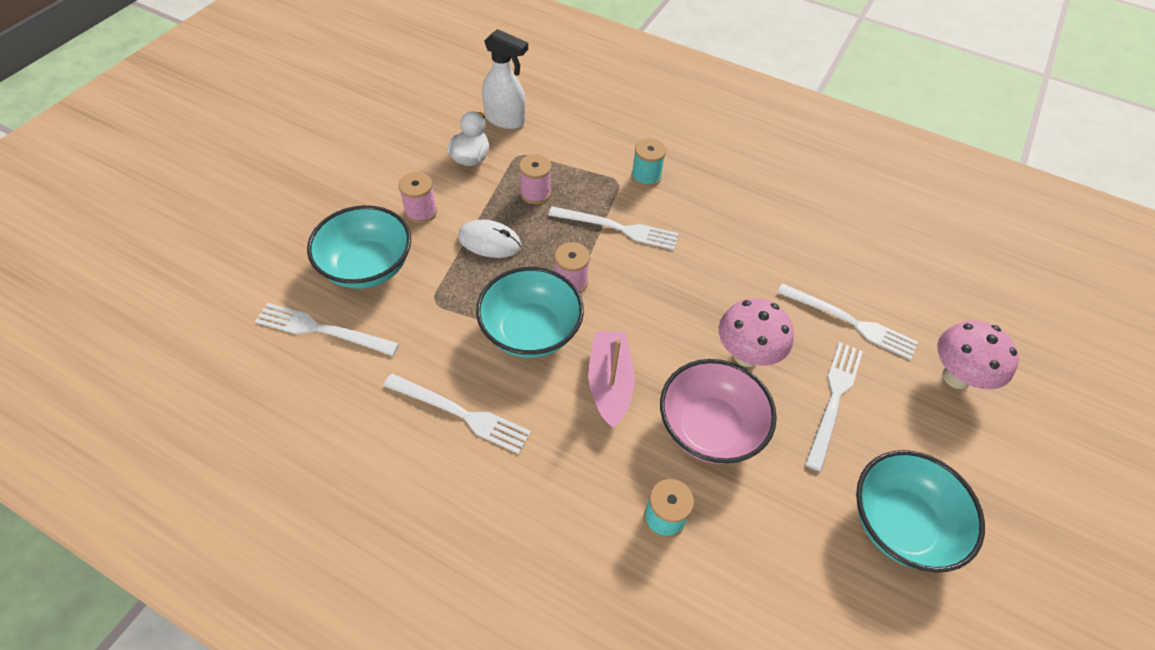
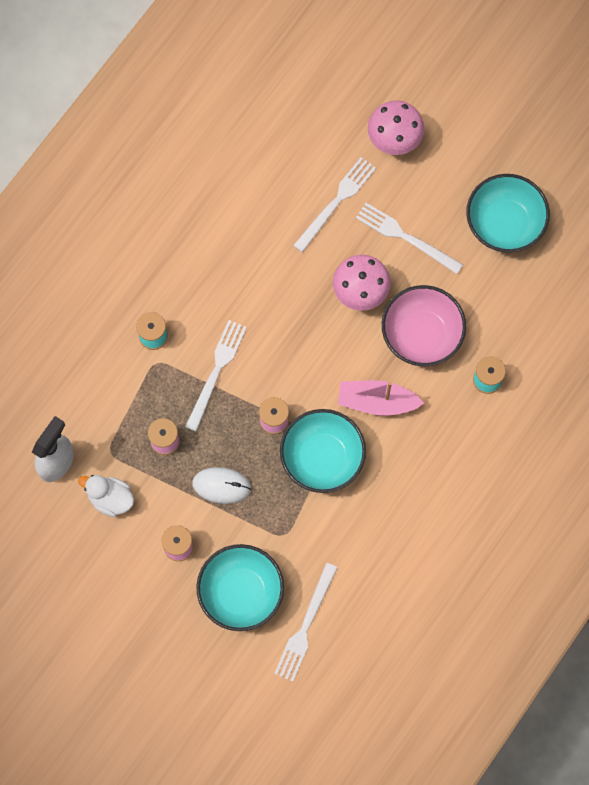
camera: 80 degrees left, 20 degrees up
(461, 413) = (393, 515): white fork -> none
(489, 242) = (221, 486): white mouse -> white mouse turned 75 degrees clockwise

